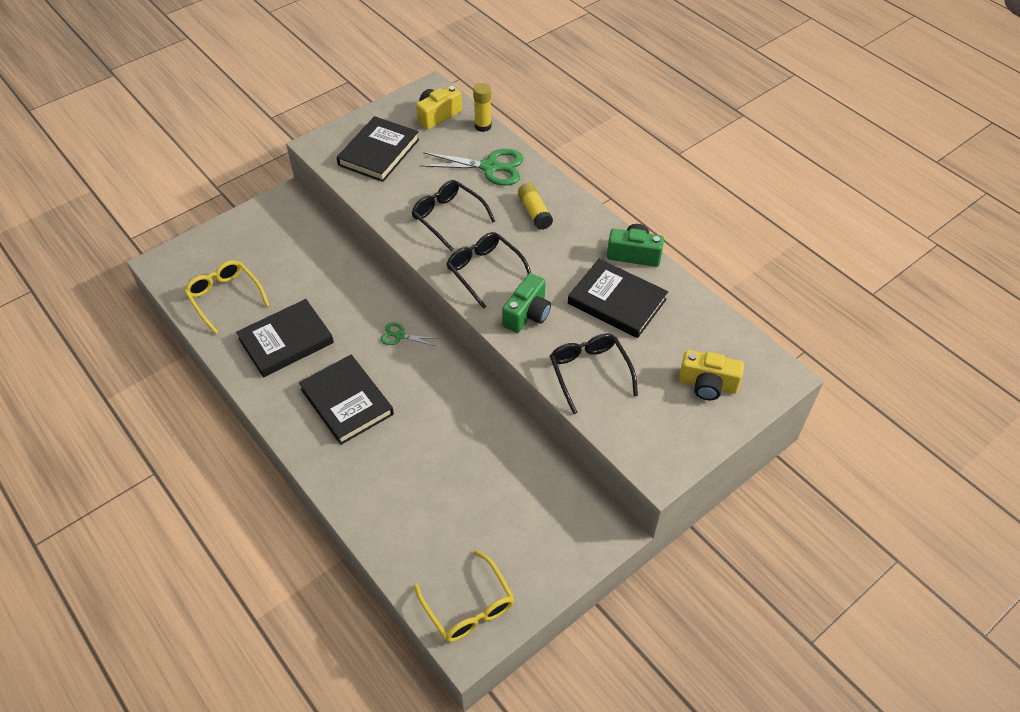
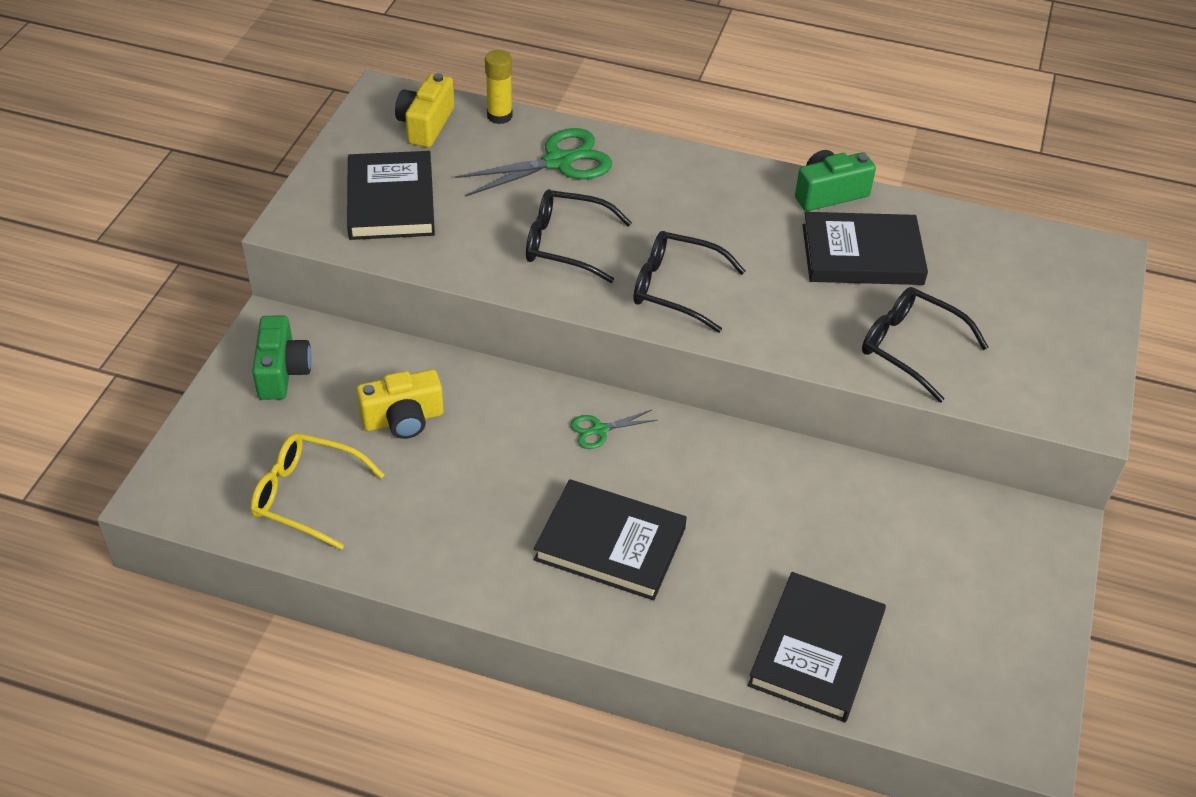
camera: 35 degrees left, 5 degrees down
(286, 341) = (453, 509): black book -> black book (816, 650)
(468, 606) = (987, 699): yellow glasses -> none
(527, 314) = (776, 315): green camera -> green camera (282, 372)
(534, 212) = (667, 193): yellow glue stick -> none
(707, 384) = (1044, 300): yellow camera -> yellow camera (403, 419)

